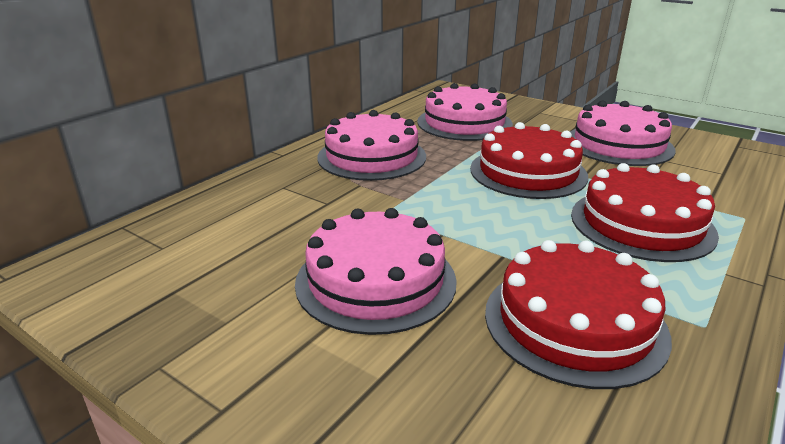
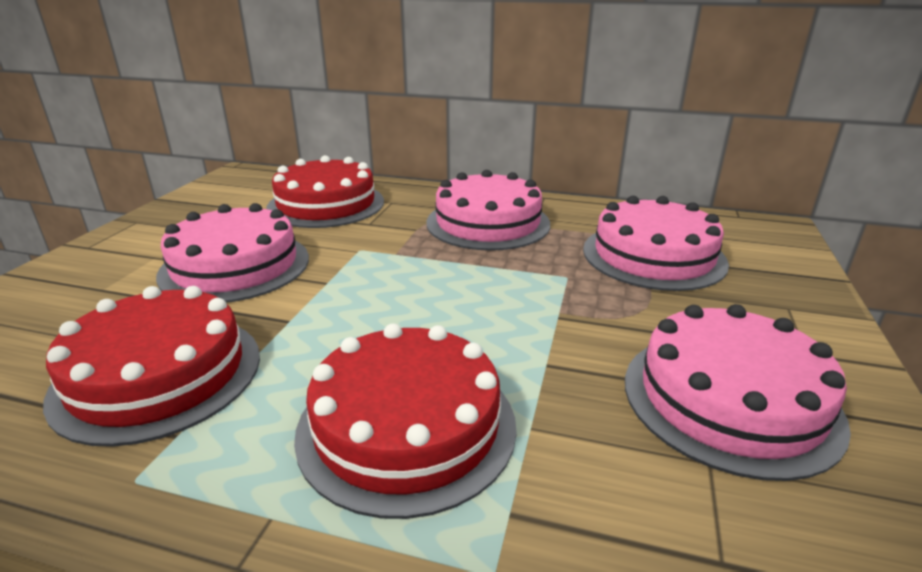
camera: 70 degrees right, 0 degrees up
(528, 172) = (523, 317): red cake -> red cake (326, 204)

